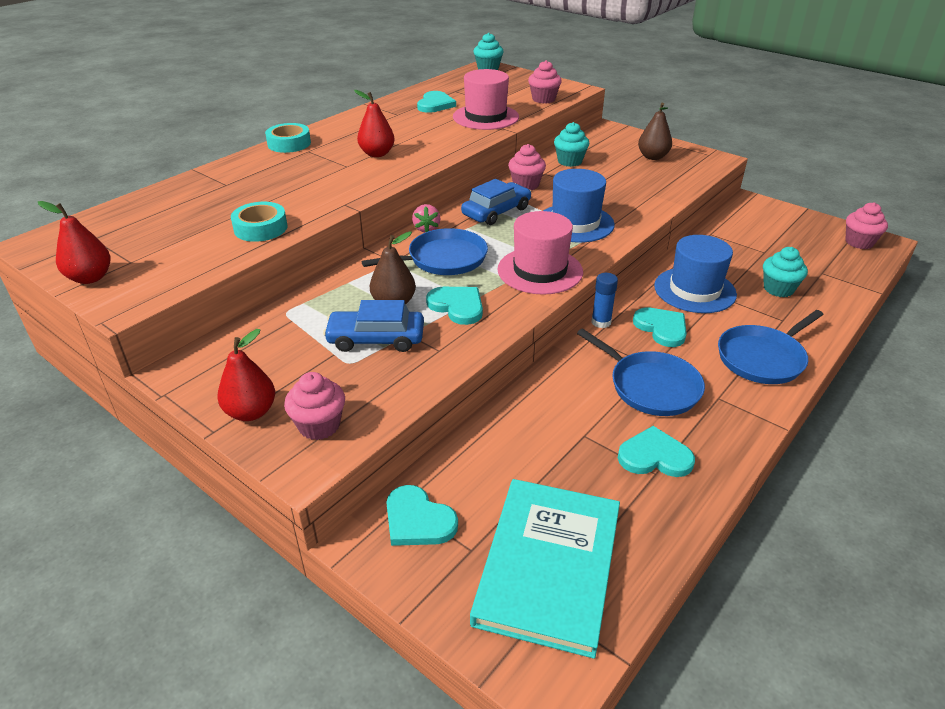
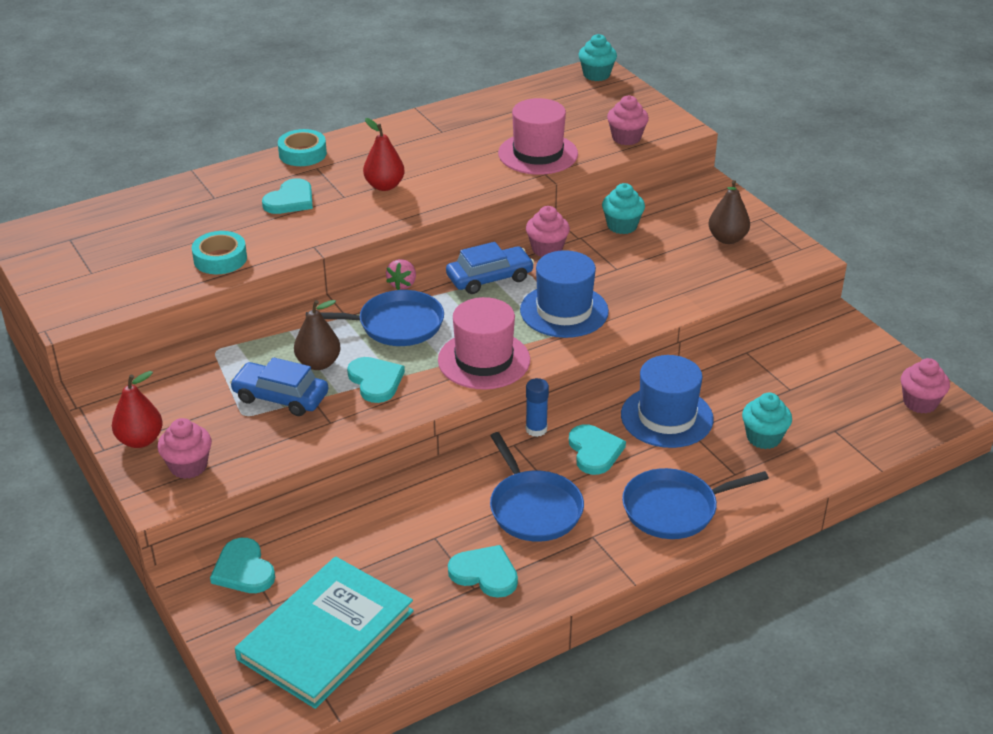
camera: 20 degrees right, 0 degrees up
(90, 278) = (52, 282): red pear -> none
(435, 104) = (493, 124): turquoise heart -> turquoise heart (290, 200)

